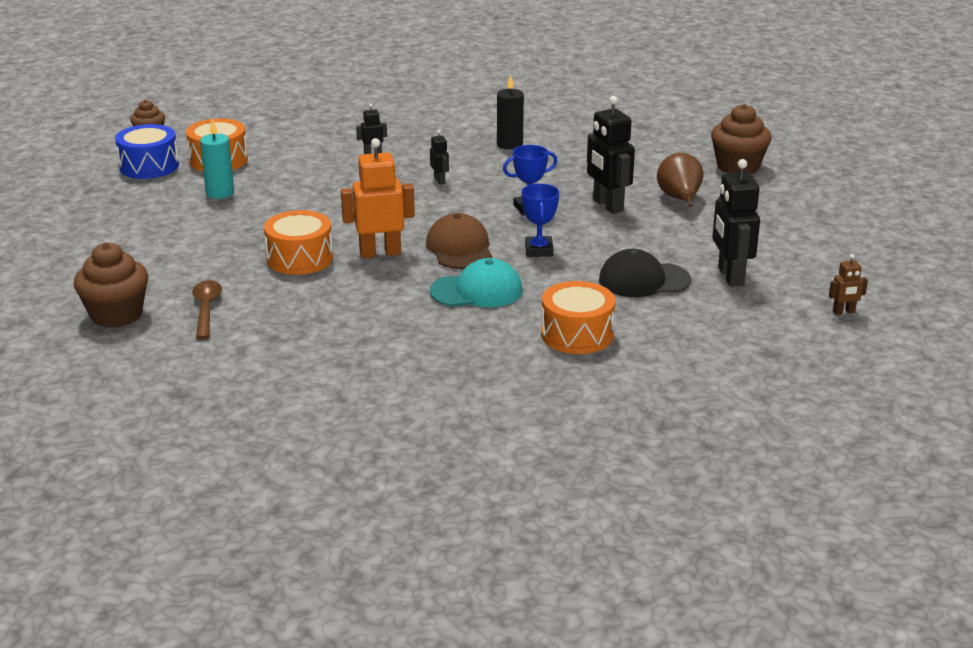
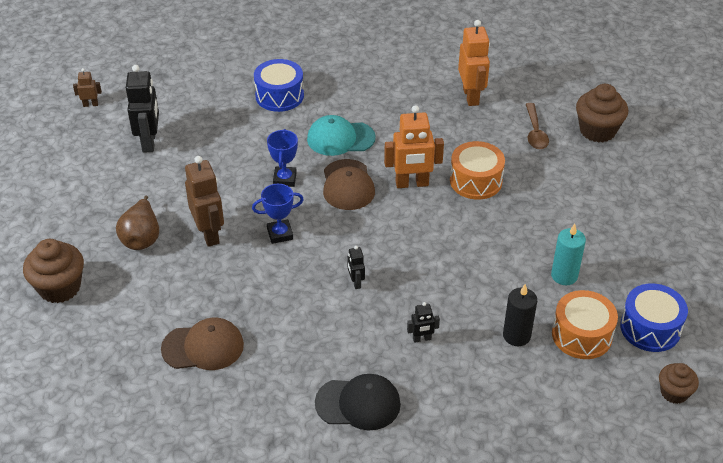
camera: 175 degrees left, 15 degrees up
(288, 347) = (471, 96): none -> orange robot
(509, 144) = (275, 346): black candle -> black candle (516, 336)
(576, 141) = (203, 347): none -> brown cap
(577, 334) = (279, 96): orange drum -> blue drum
(607, 205) = (209, 234): black robot -> brown robot
(643, 280) = (215, 142): black cap -> black cap (358, 404)

